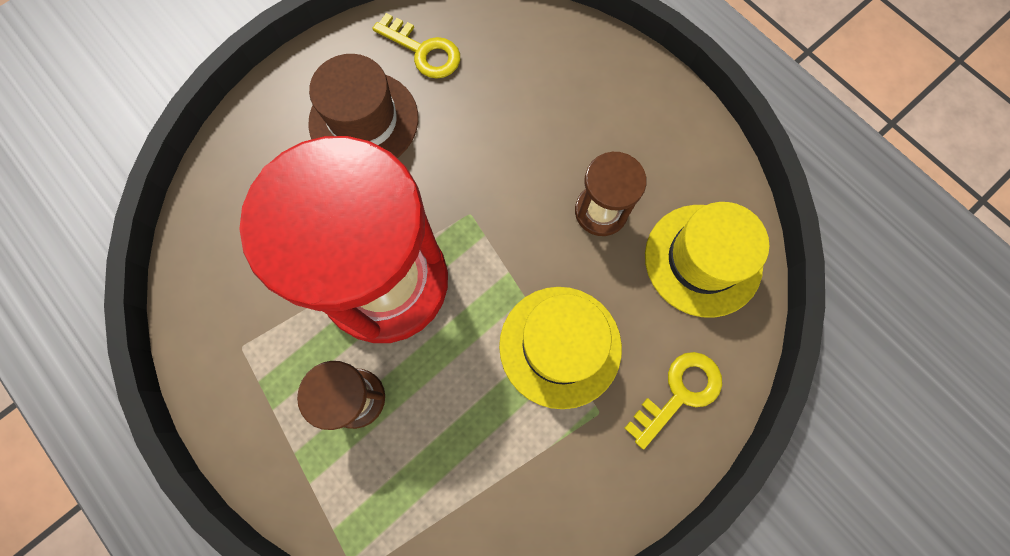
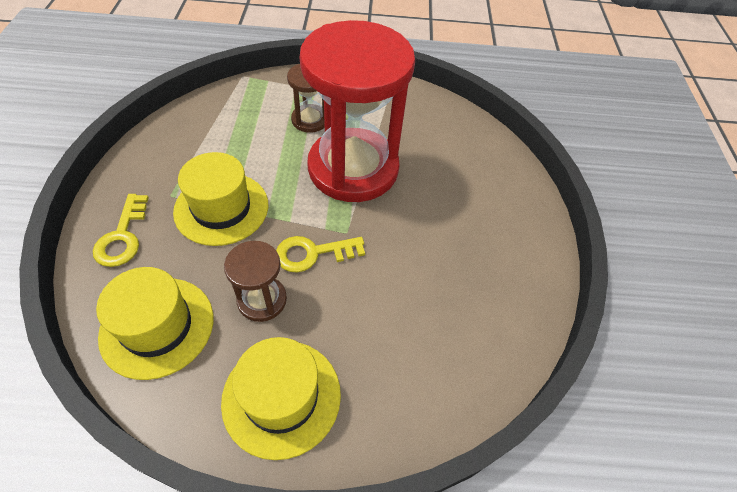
camera: 130 degrees right, 20 degrees down
(364, 120) = (470, 231): brown hat -> none
(423, 51) = (497, 304): yellow key -> yellow key (313, 253)
(647, 125) = (281, 397): none -> yellow hat

